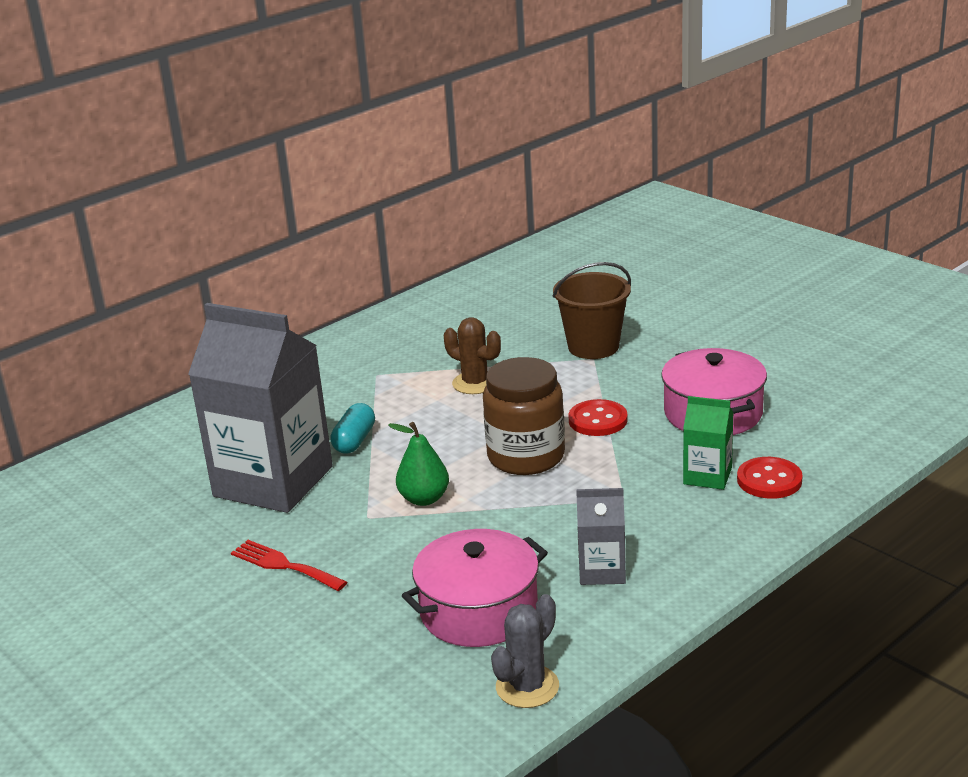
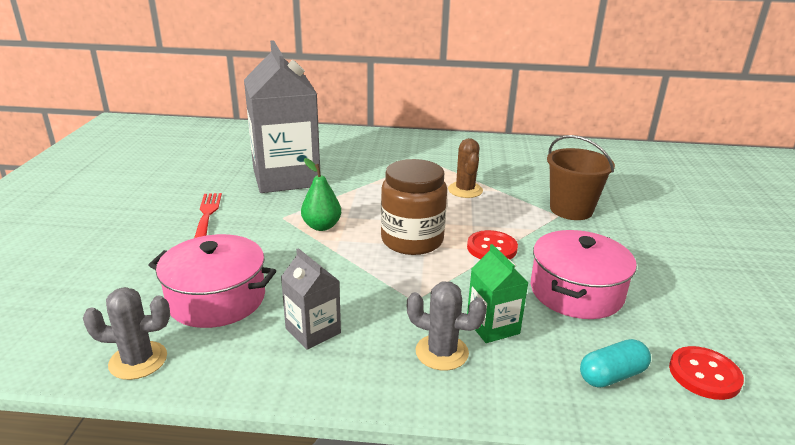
camera: 45 degrees right, 0 degrees up
(354, 441) = (354, 181): turquoise capsule -> turquoise capsule (612, 375)
(710, 516) = (442, 352): none -> grey cactus
(769, 480) = (530, 362): red button -> red button (704, 374)

